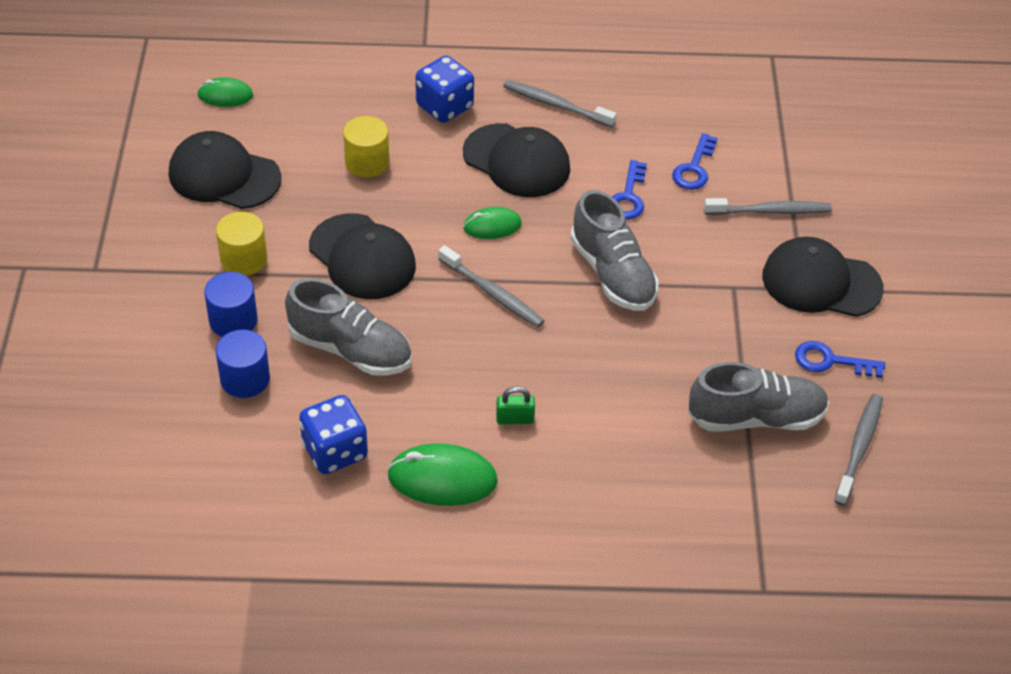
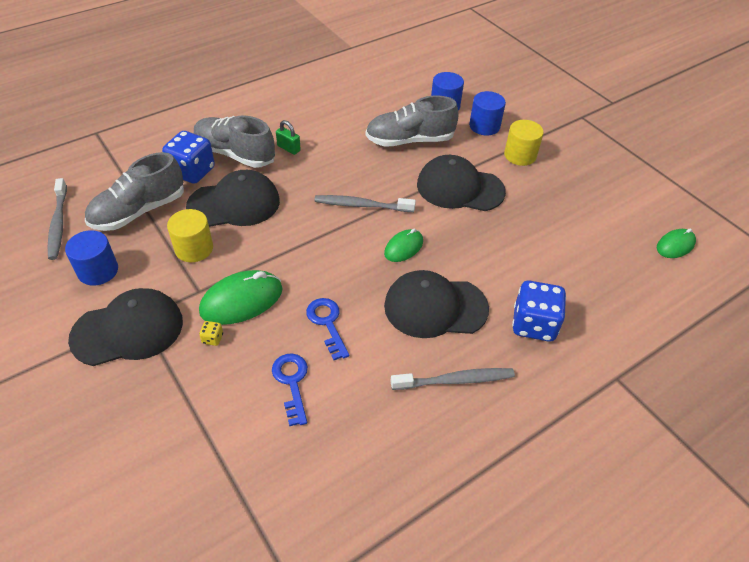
camera: 145 degrees right, 0 degrees up
(224, 176) = (596, 194): black cap -> black cap (234, 204)
(335, 451) = (367, 98): blue dice -> blue dice (192, 172)
(367, 162) = (530, 248): yellow cylinder -> yellow cylinder (194, 248)
(442, 479) = (303, 109): green mouse -> green mouse (241, 300)
(515, 418) = (288, 148): green padlock -> green padlock turned 75 degrees clockwise
(612, 274) = (294, 256): grey shoe -> grey shoe (235, 154)
(743, 235) = (212, 338): none -> yellow dice
(770, 211) = (200, 375): grey toothbrush -> none
(830, 361) = (98, 271): blue key -> blue cylinder

